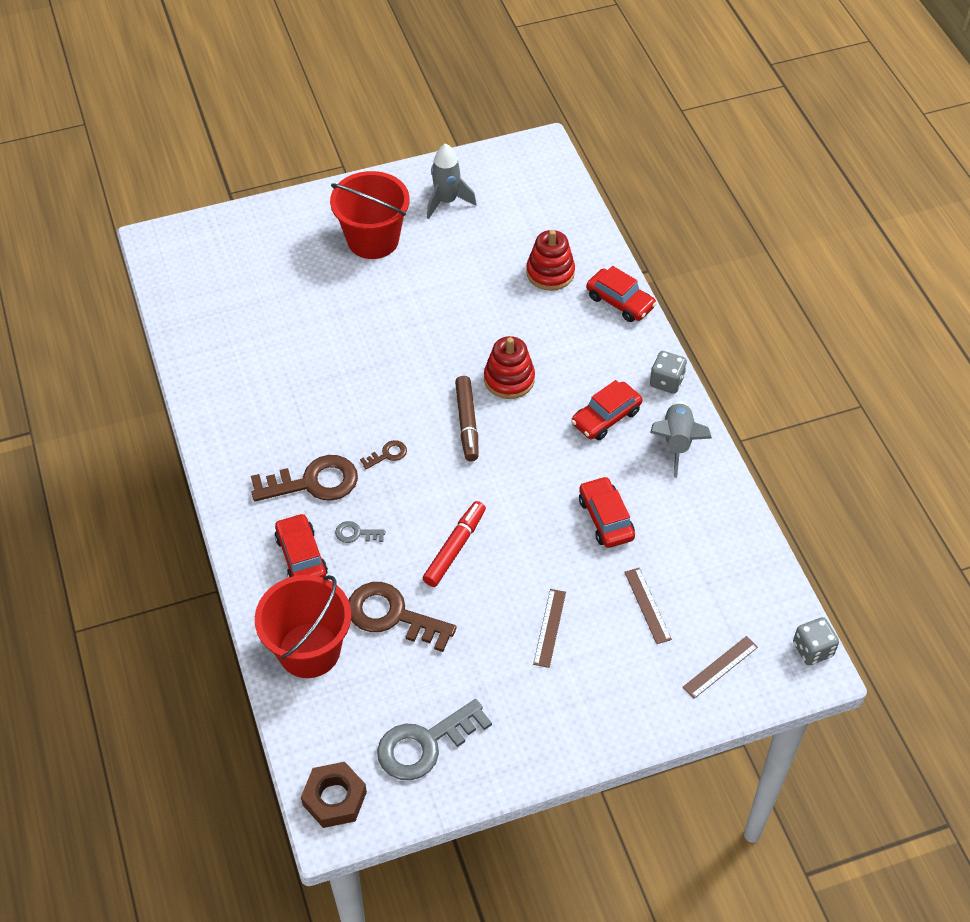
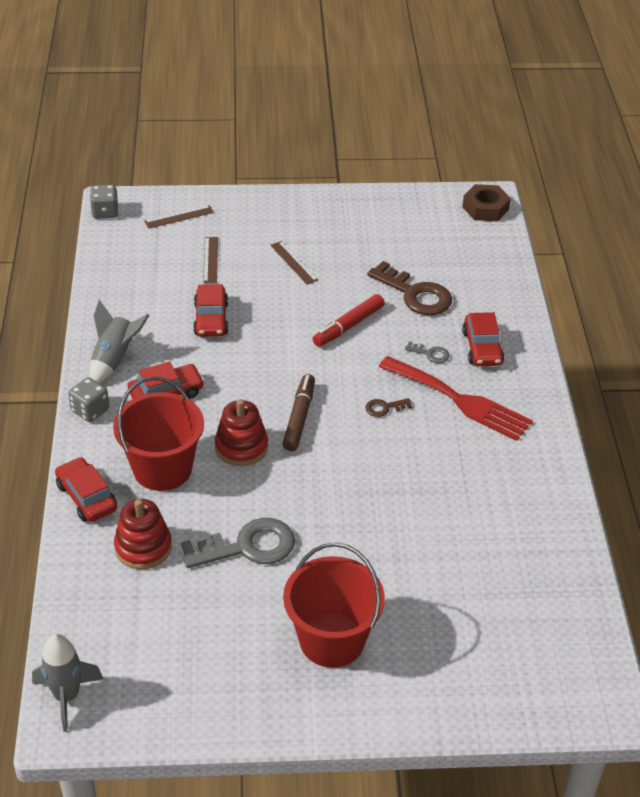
camera: 165 degrees left, 10 degrees down
(309, 650) = (487, 287): red bucket -> red bucket (162, 469)
(313, 482) = (460, 400): brown key -> red fork
(425, 744) = (413, 221): grey key -> grey key (248, 546)
(446, 201) = (222, 672): grey rocket -> grey rocket (67, 696)
(549, 628) = (294, 262): brown ruler -> brown ruler turned 60 degrees counterclockwise

